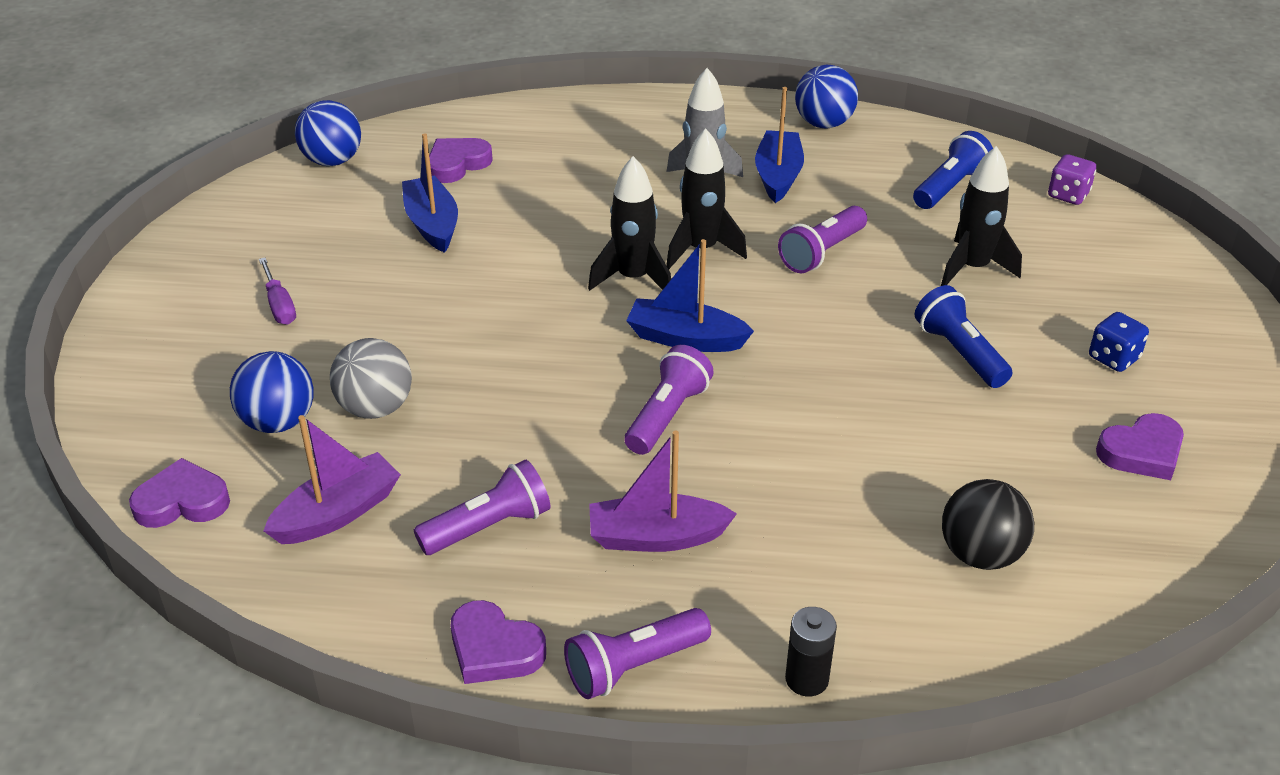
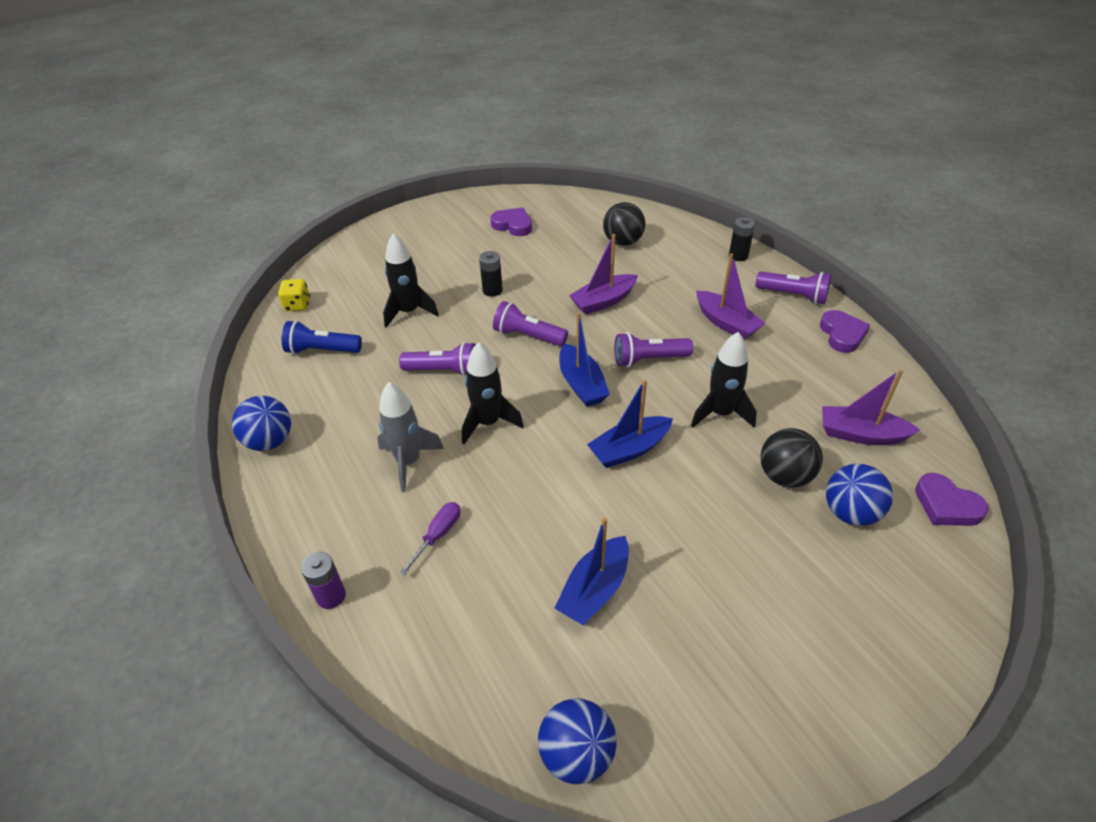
camera: 125 degrees left, 5 degrees up
(279, 306) = (774, 608): purple screwdriver -> purple screwdriver (438, 534)
(375, 408) = (784, 476): grey ball -> black ball
(457, 164) = (499, 639): purple heart -> none
(488, 527) = (792, 376): purple flashlight -> purple flashlight (528, 336)
(599, 108) = (331, 596): none -> purple battery
(633, 278) = (548, 436): black rocket -> black rocket (720, 413)
(778, 176) = (365, 430): blue boat -> blue boat (629, 449)
(832, 442) = (603, 301): none -> purple boat
(960, 353) = (492, 290): blue flashlight -> black battery
(1068, 195) = (297, 305): purple dice -> yellow dice
(1113, 358) = (450, 249): blue dice -> none

